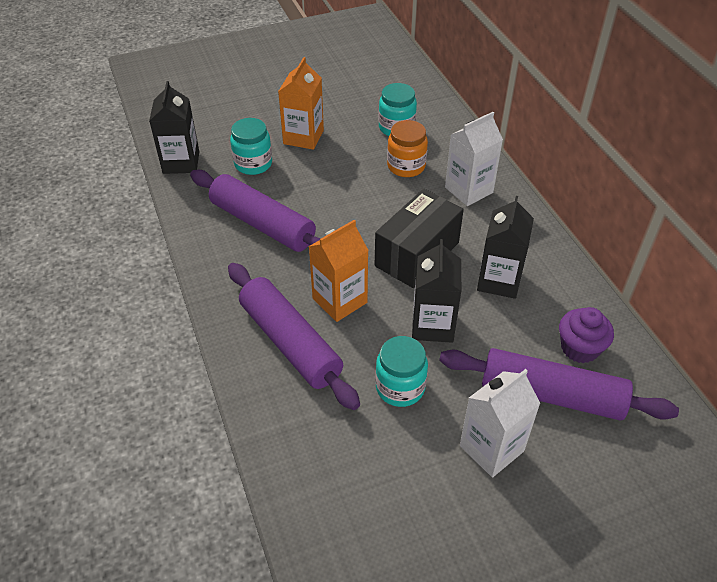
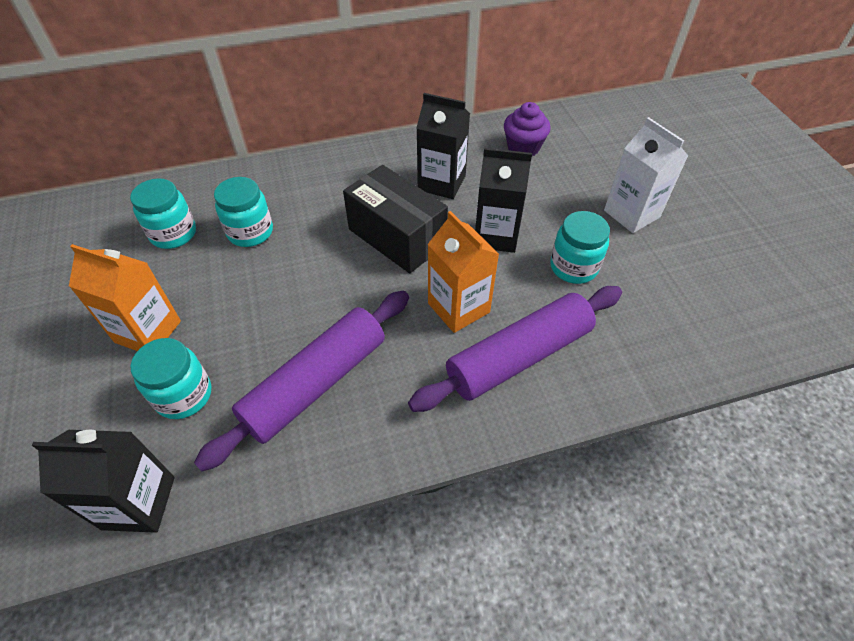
camera: 85 degrees left, 5 degrees up
(406, 166) = (250, 232): orange jar -> turquoise jar
(469, 190) = (307, 186): white carton -> none
(551, 395) = (573, 171): purple rolling pin -> none

